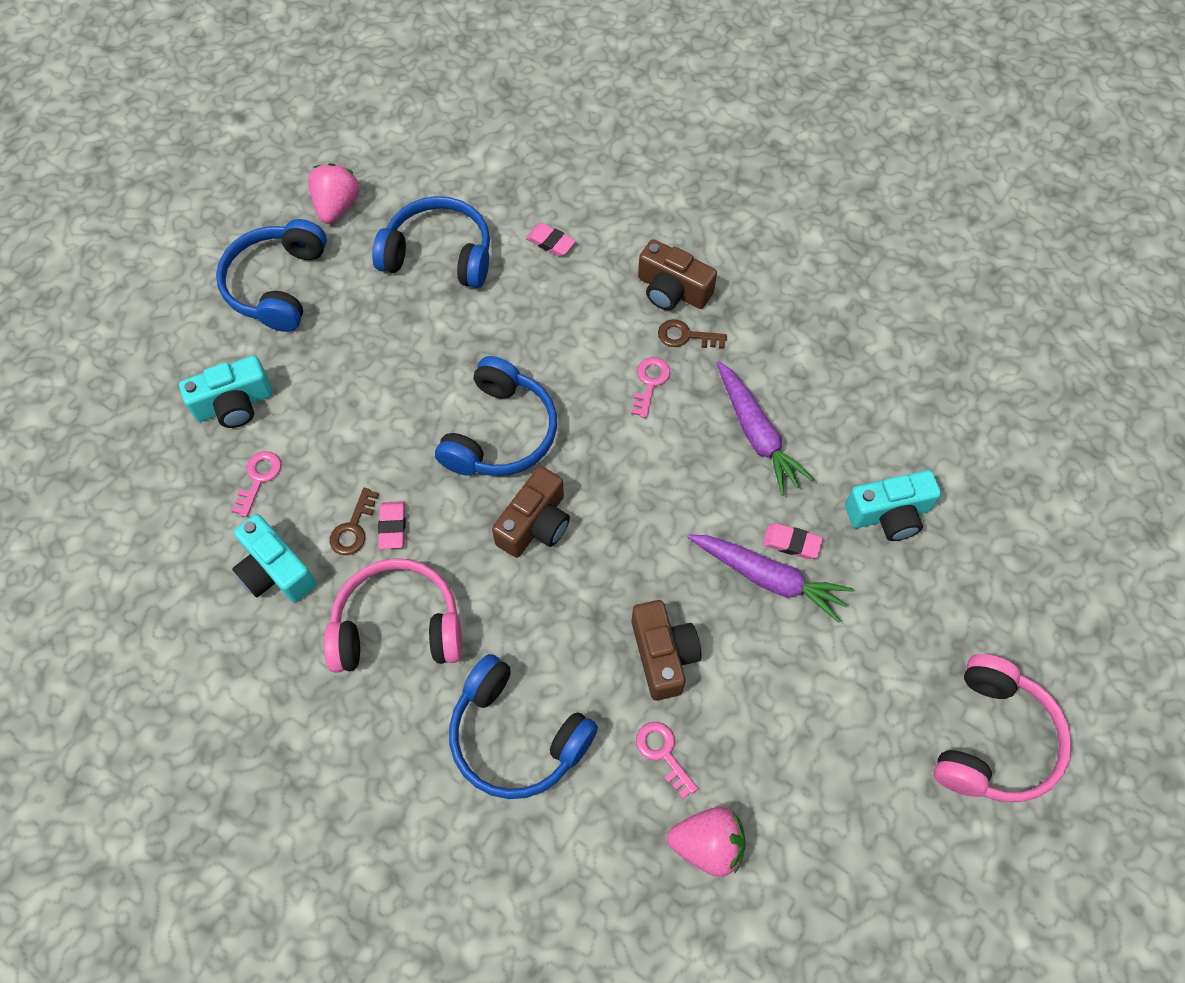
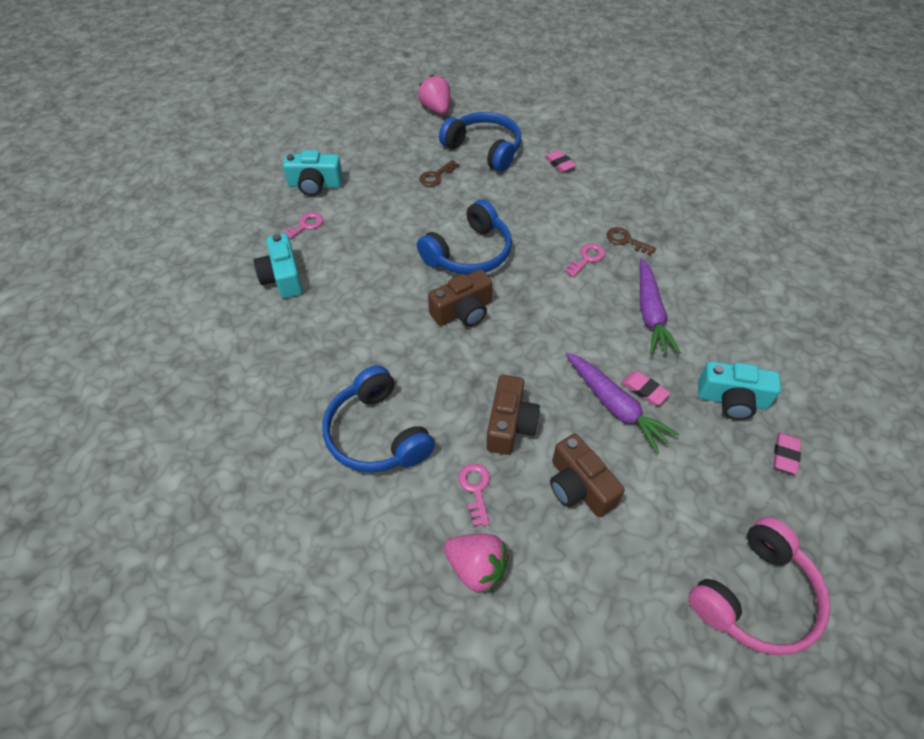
camera: 25 degrees right, 10 degrees down
(277, 285) = (377, 135): blue headphones -> none
(337, 206) = (436, 109): pink strawberry -> pink strawberry turned 60 degrees counterclockwise
(353, 528) = (344, 272): brown key -> brown key (436, 176)
(392, 527) = (369, 280): pink eraser -> pink eraser (785, 454)
(398, 626) = (338, 336): pink headphones -> none
(672, 290) = (629, 213): brown camera -> brown camera (579, 486)

